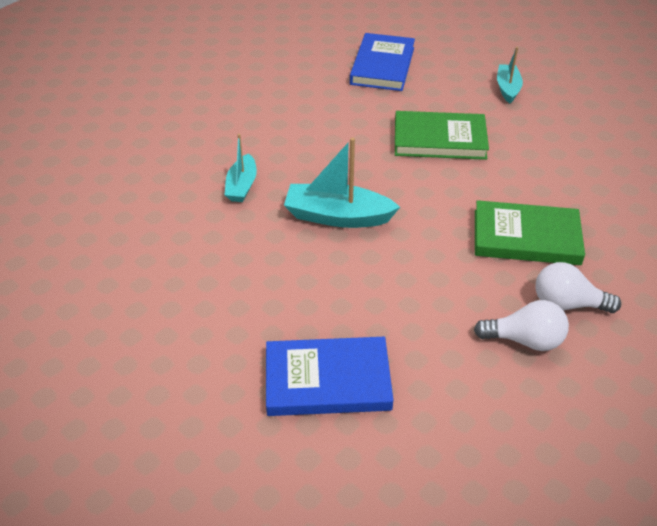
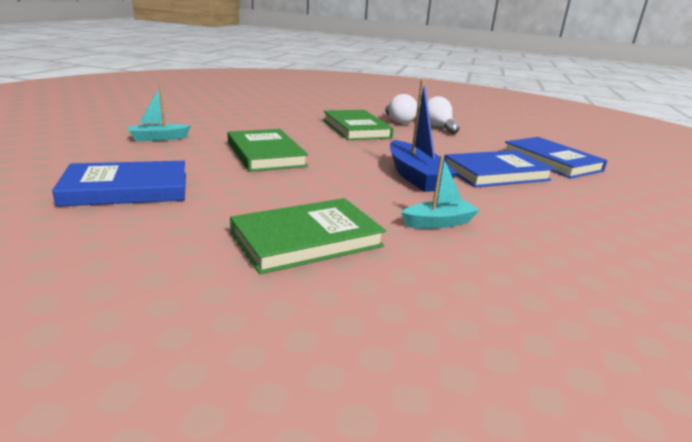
camera: 120 degrees left, 20 degrees down
(261, 119) = (307, 240): none -> green book
(316, 287) = (495, 173): none -> blue book
(337, 216) = (415, 176): turquoise boat -> blue boat

